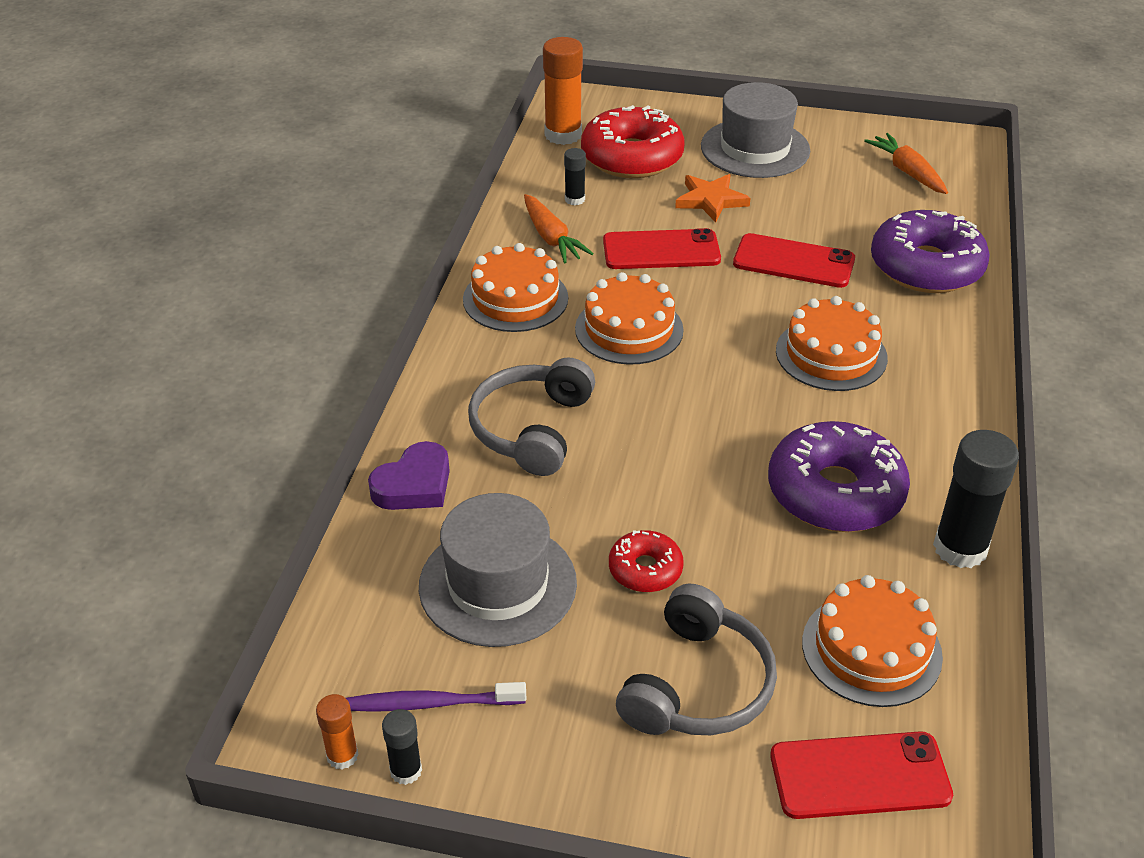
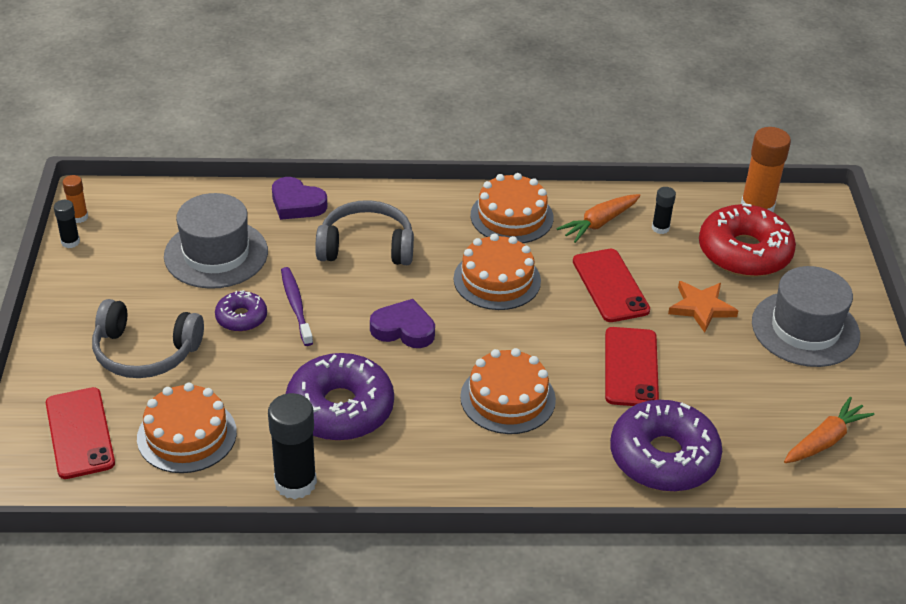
camera: 75 degrees right, 0 degrees up
(432, 703) = (118, 243): purple toothbrush -> purple toothbrush (296, 306)
(645, 569) = (241, 318): red donut -> purple donut
(700, 418) = (403, 329): none -> purple heart

